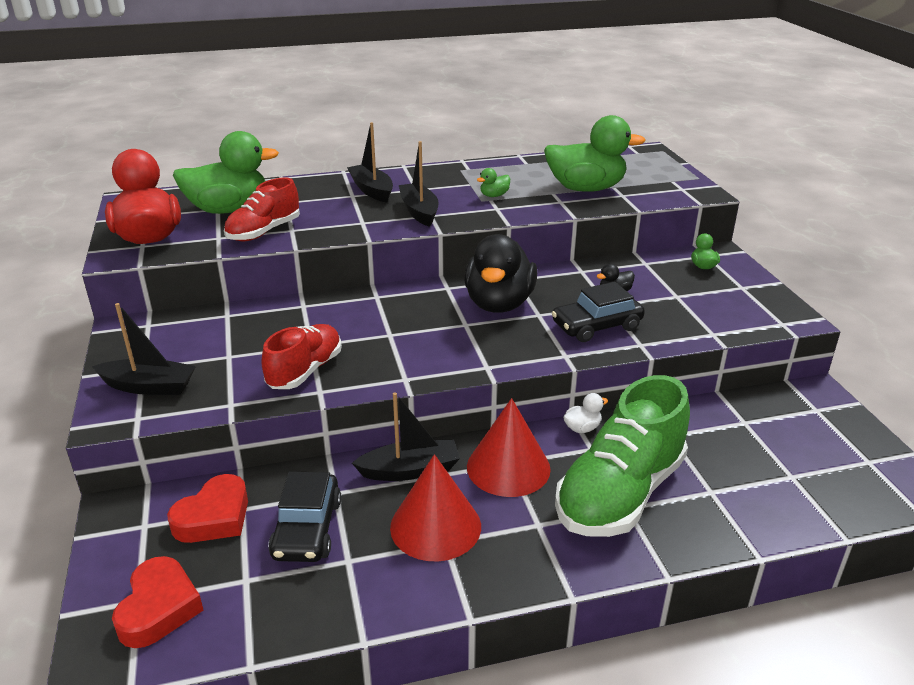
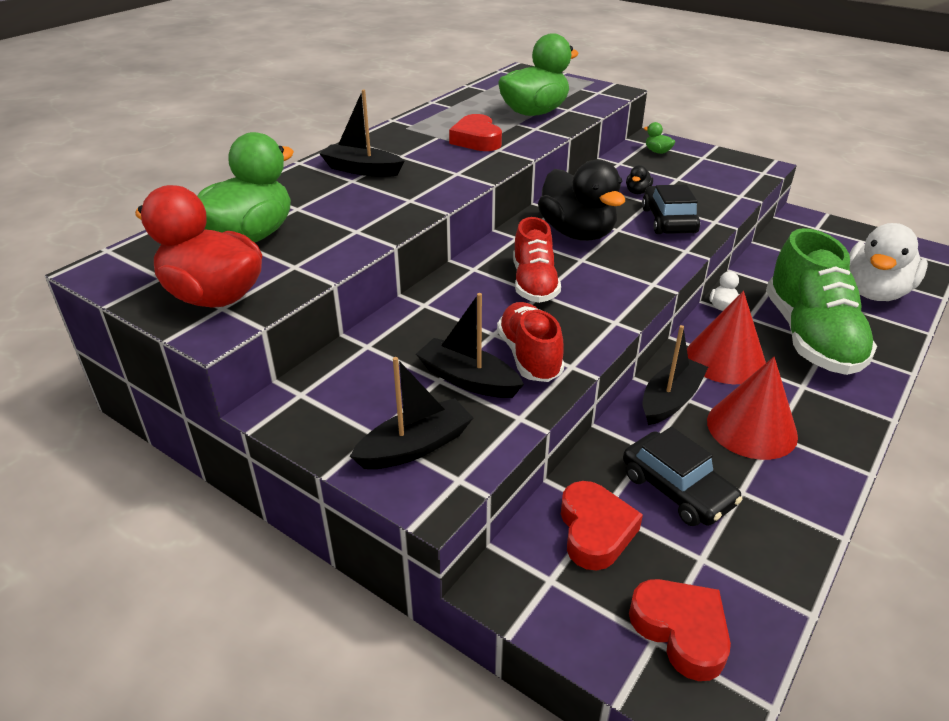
camera: 40 degrees left, 5 degrees up
(264, 232) = (333, 243): red shoe -> red shoe (534, 284)
(419, 212) = (442, 173): black boat -> black boat (468, 380)
(494, 195) = (476, 140): green duck -> red heart
(596, 326) = (668, 221): black car -> black car turned 150 degrees clockwise
(768, 494) = (875, 292): none -> white duck

